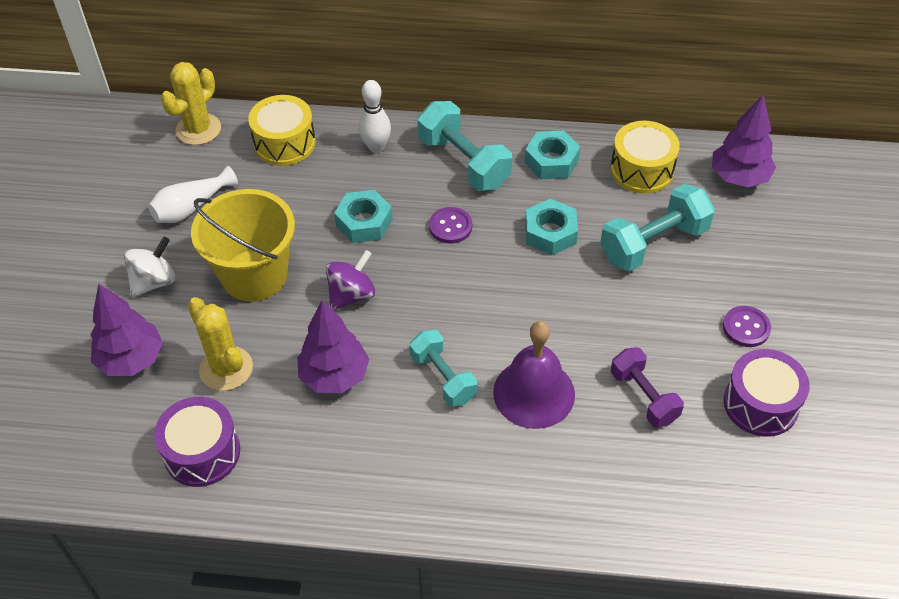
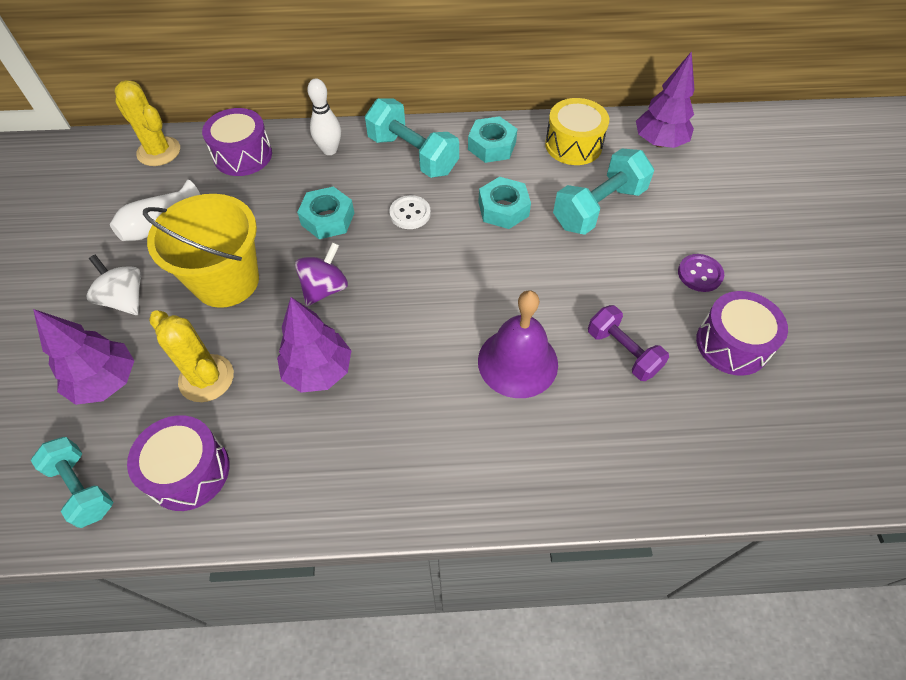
camera: 10 degrees left, 5 degrees up
(154, 281) = (125, 299): white spinning top -> white spinning top turned 75 degrees counterclockwise
(198, 129) = (159, 151): yellow cactus -> yellow cactus turned 75 degrees counterclockwise
(284, 143) = (243, 155): yellow drum -> purple drum
(443, 378) = (426, 359): turquoise dumbbell -> turquoise dumbbell (82, 488)
(450, 226) = (410, 213): purple button -> white button

